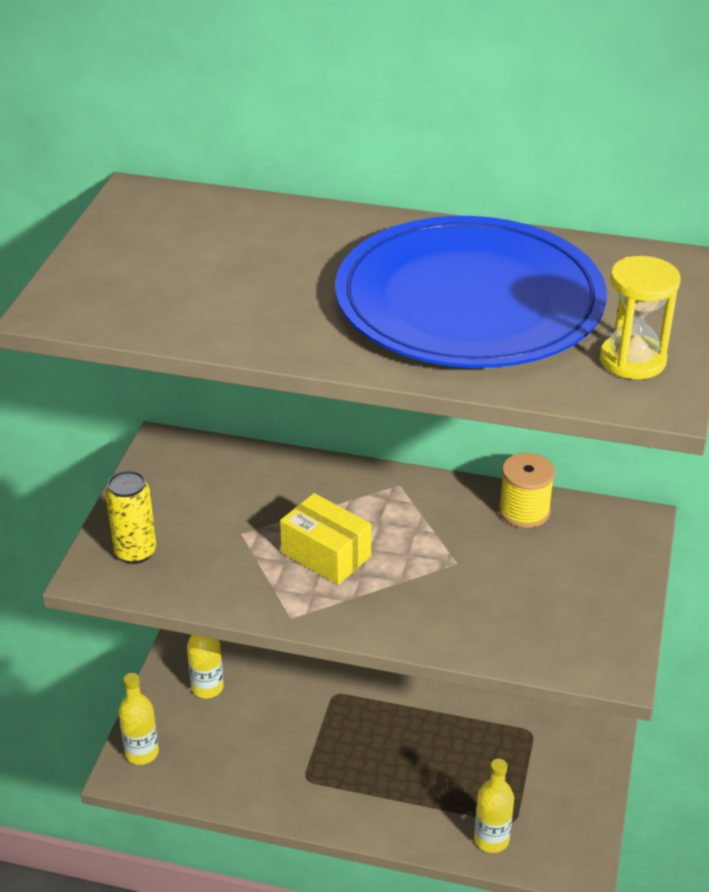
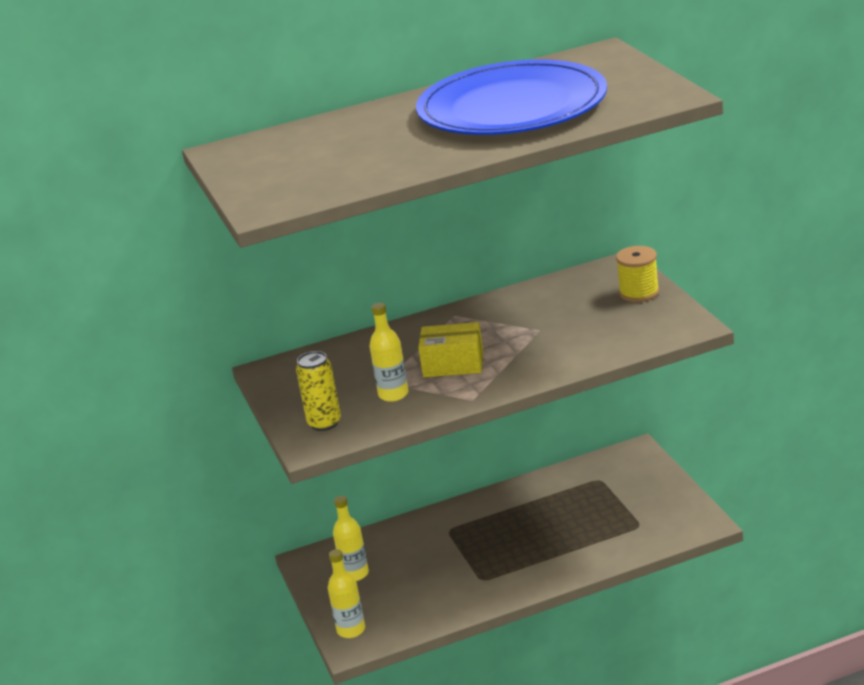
camera: 30 degrees left, 10 degrees down
(491, 839) = (636, 541): yellow bottle -> yellow bottle (393, 394)
(524, 511) = (548, 290): yellow spool -> yellow spool (639, 292)
(632, 360) = (639, 90): yellow hourglass -> none

